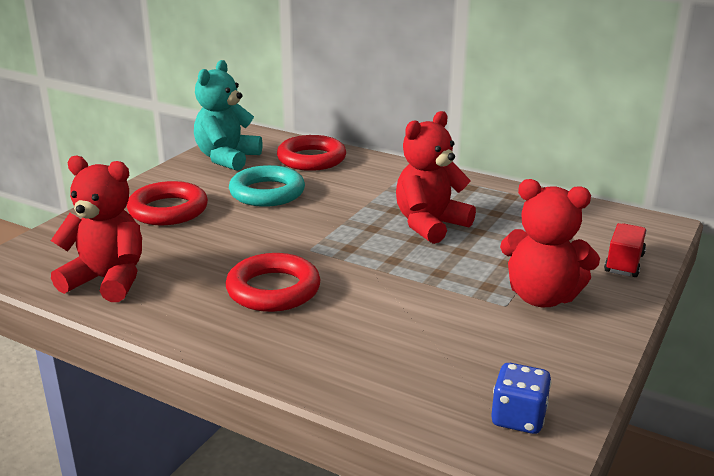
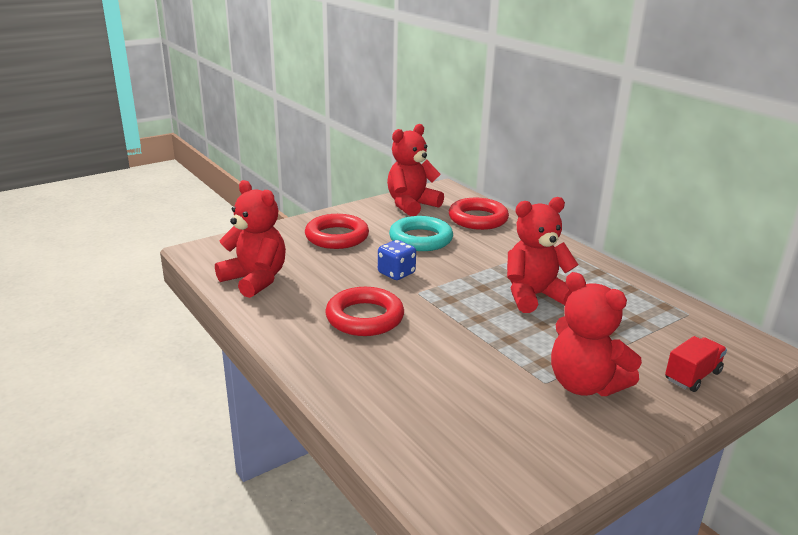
camera: 25 degrees right, 0 degrees up
(227, 158) = (411, 205): turquoise teddy bear -> red teddy bear
(518, 418) = (476, 481): blue dice -> blue dice (396, 273)

